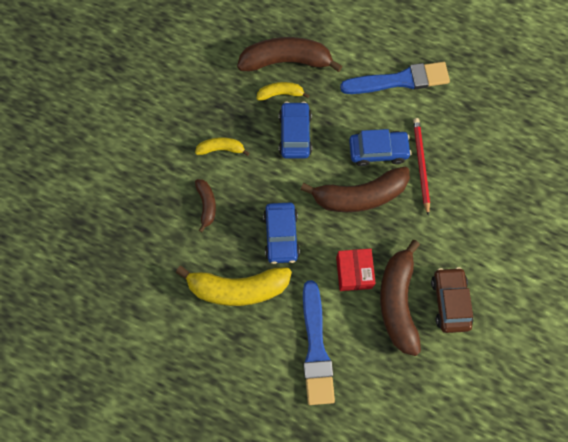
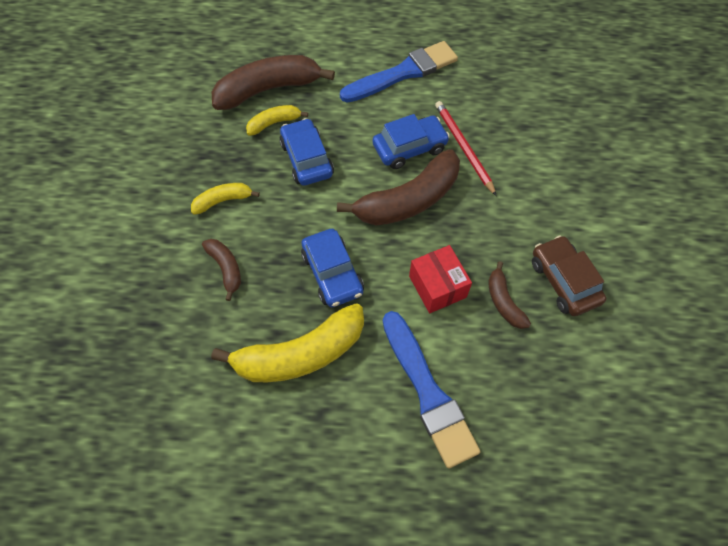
camera: 20 degrees left, 10 degrees down
(397, 301) = (503, 301): brown banana -> brown banana, size x0.50

